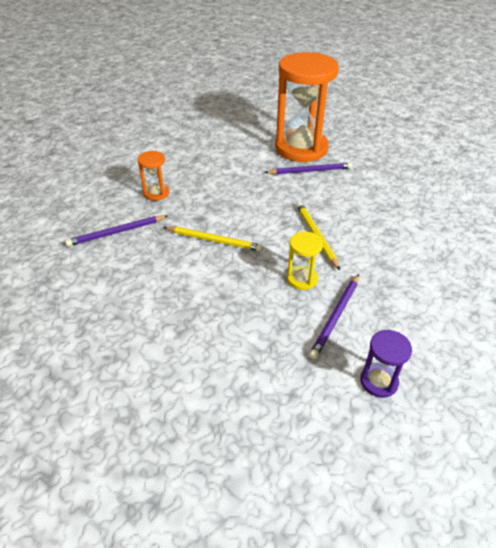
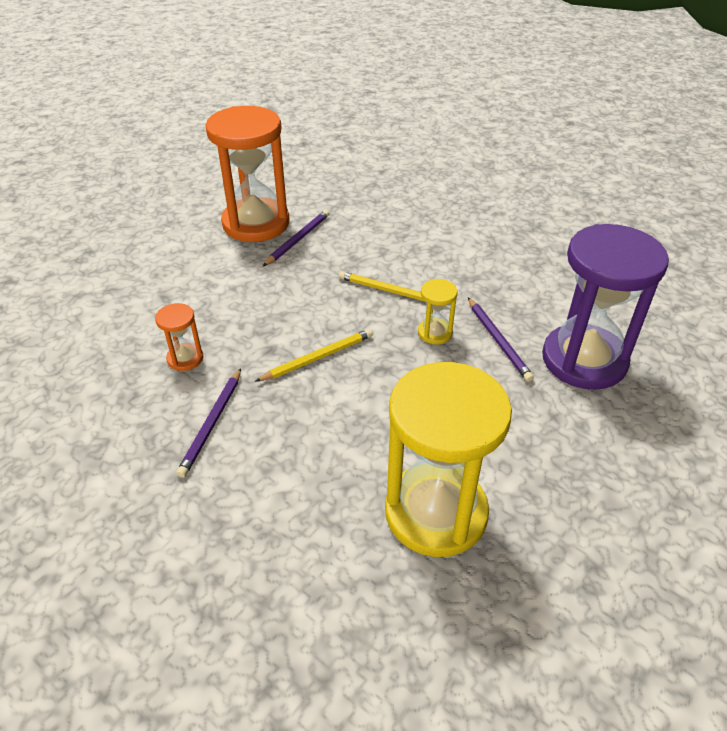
camera: 50 degrees left, 0 degrees up
(131, 373) = (436, 512): none -> yellow hourglass
(379, 381) = (584, 360): purple hourglass -> purple hourglass, size x2.32

